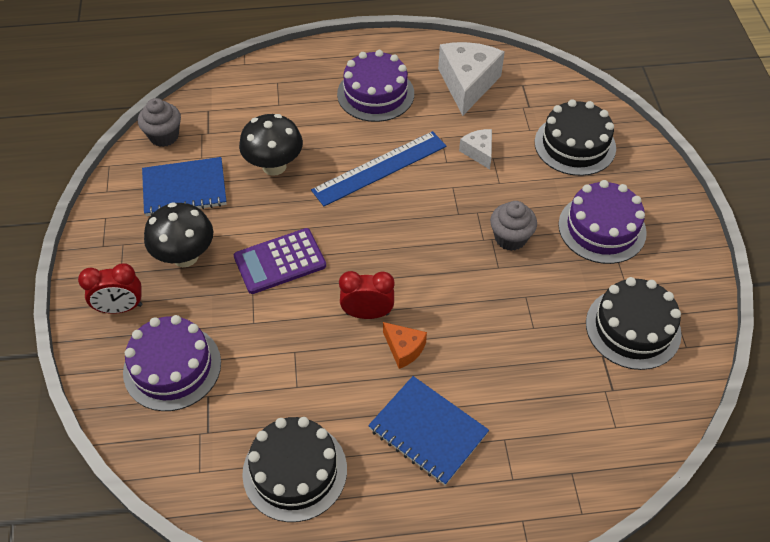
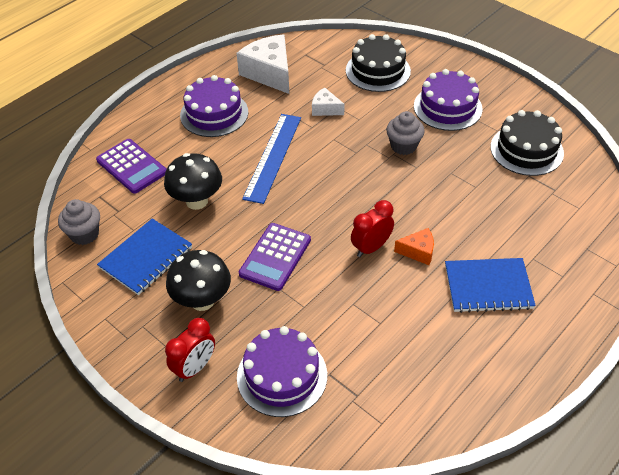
camera: 40 degrees left, 5 degrees down
(258, 100) = (132, 166): none -> purple calculator
(295, 471) = (440, 372): black cake -> none

